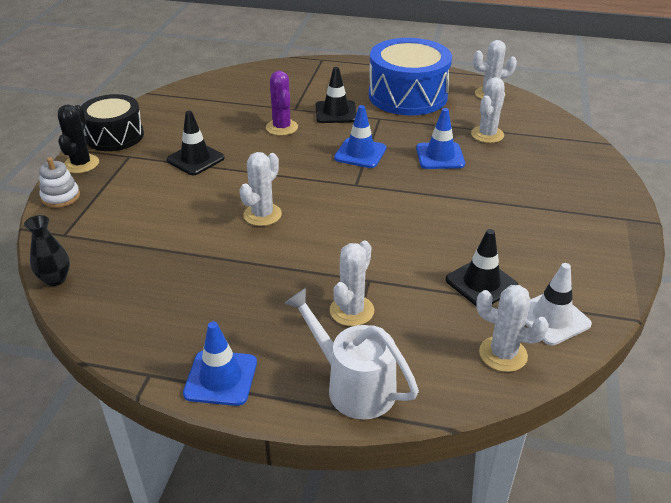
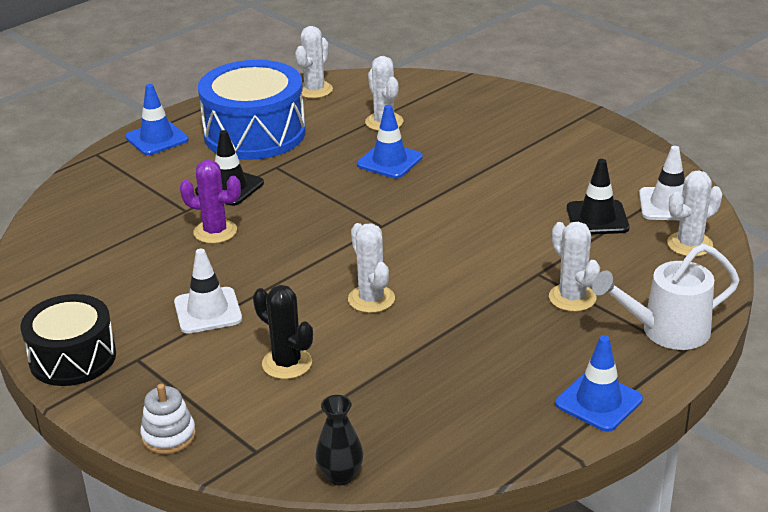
camera: 55 degrees left, 5 degrees down
(81, 164) = (109, 402): black cactus -> black cactus (287, 363)
(195, 159) = (208, 311): black traffic cone -> white traffic cone
(360, 153) = (329, 202): blue traffic cone -> blue traffic cone (157, 138)

